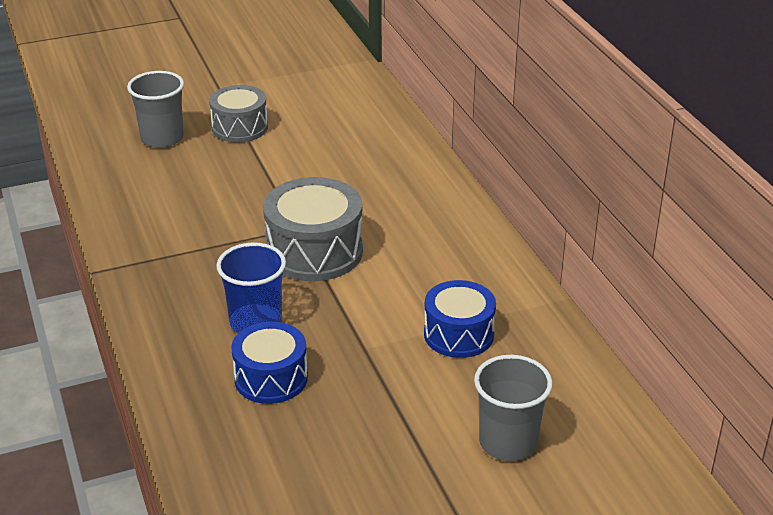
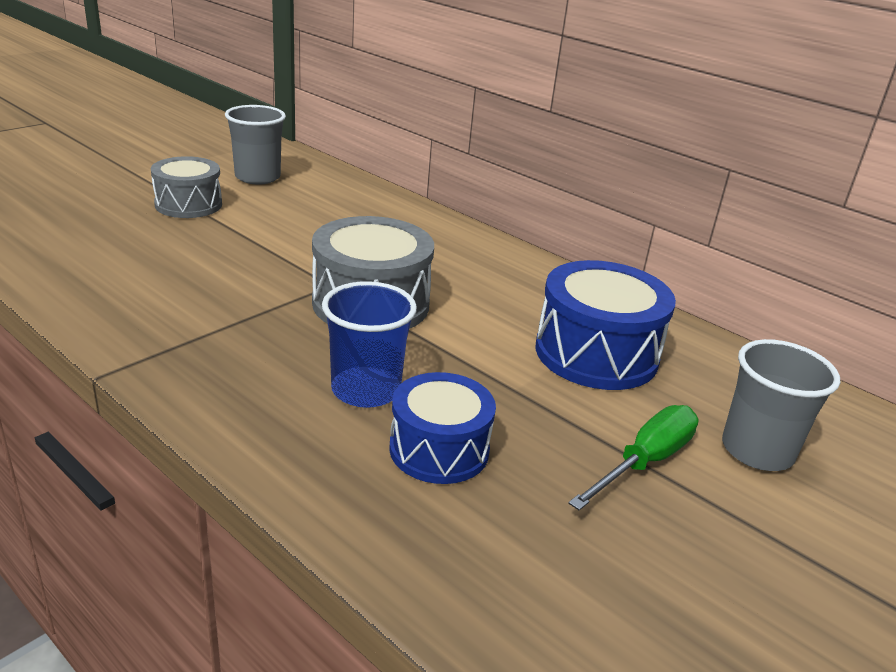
camera: 30 degrees left, 5 degrees down
(162, 138) = (99, 224): grey cup -> grey cup (257, 177)
(409, 426) = (645, 462): none -> green screwdriver
(458, 334) = (596, 353): blue drum -> blue drum, size x1.50

